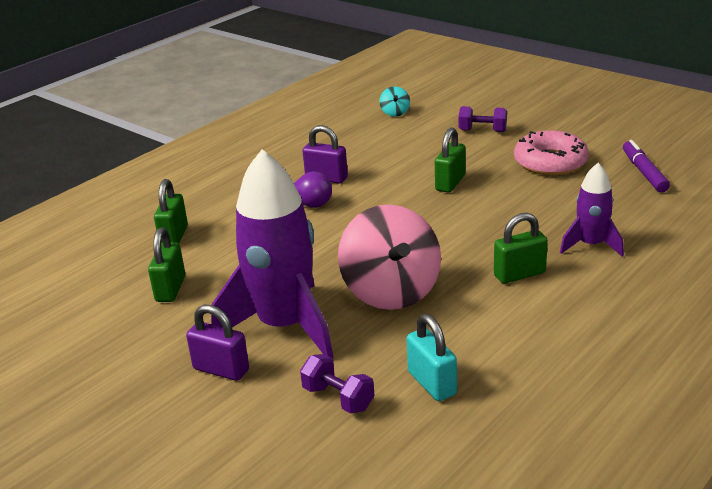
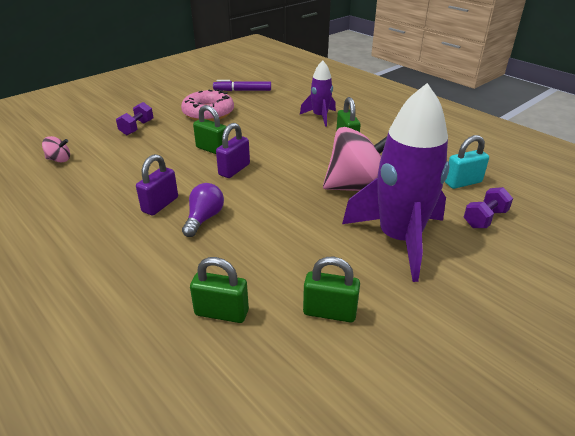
camera: 85 degrees left, 5 degrees up
(221, 369) = (459, 275): purple padlock -> purple padlock (234, 169)
(395, 113) = (59, 160): turquoise spinning top -> pink spinning top

